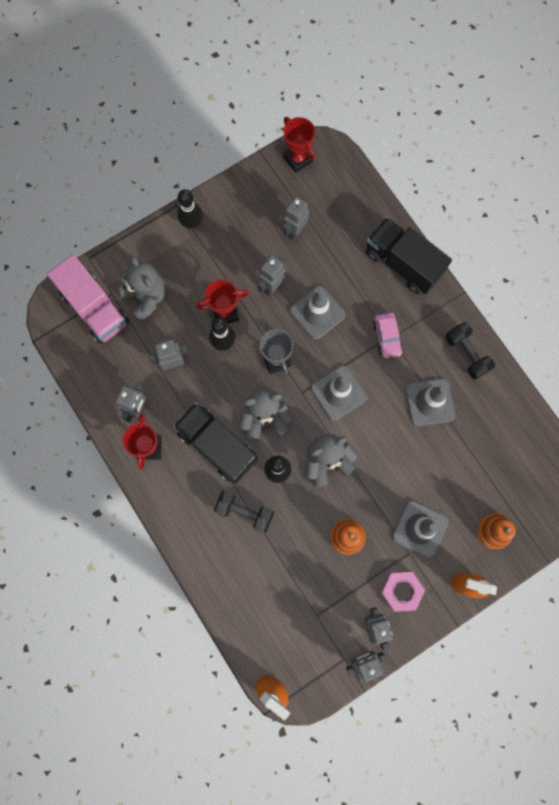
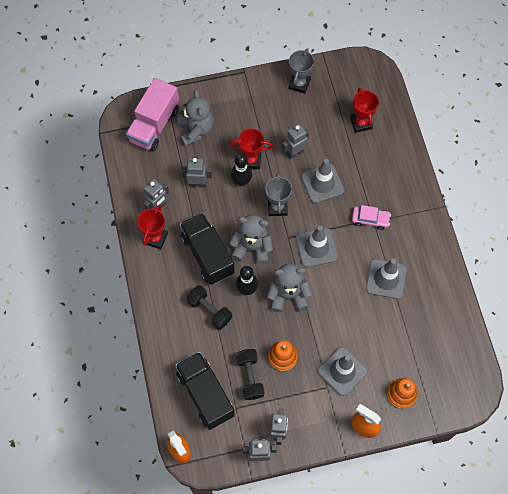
camera: 20 degrees right, 10 degrees down
(94, 308) = (154, 125): pink truck -> pink truck turned 45 degrees clockwise
(192, 223) = (251, 88): black bowling pin -> none
(246, 199) = (299, 84): none -> grey trophy
(295, 230) = (328, 118): grey robot -> none
(298, 159) = (349, 68): red trophy -> red trophy (361, 123)
(387, 337) = (370, 219): pink car -> pink car turned 90 degrees counterclockwise
(401, 591) = (310, 413): pink nut -> none
(403, 263) = (403, 169): black truck -> black truck (205, 394)
(466, 354) = (429, 253): black dumbbell -> black dumbbell (250, 377)

